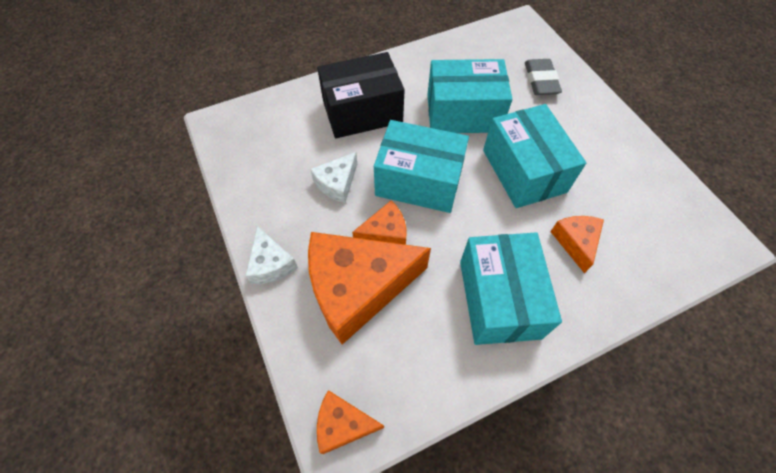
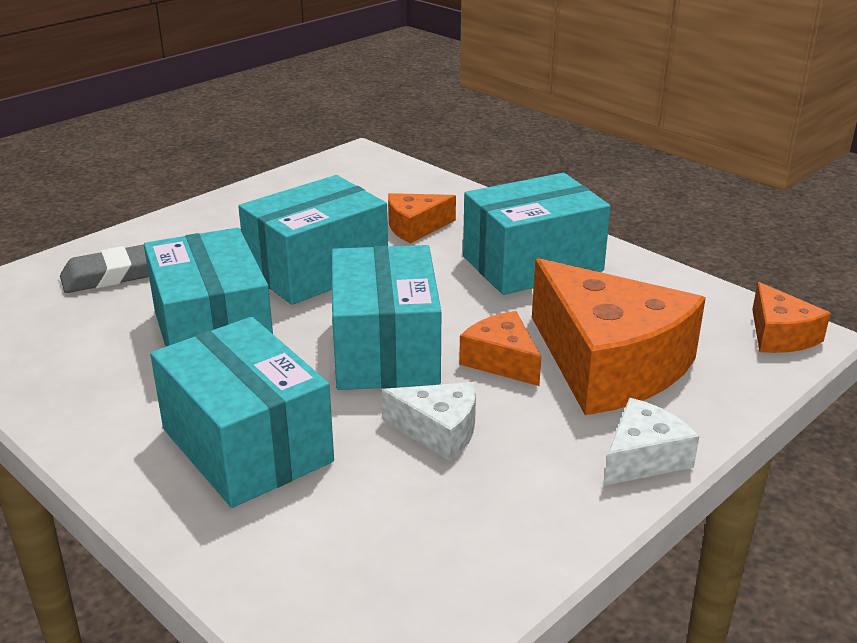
camera: 110 degrees left, 30 degrees down
(362, 112) = (247, 445): black box -> turquoise box

